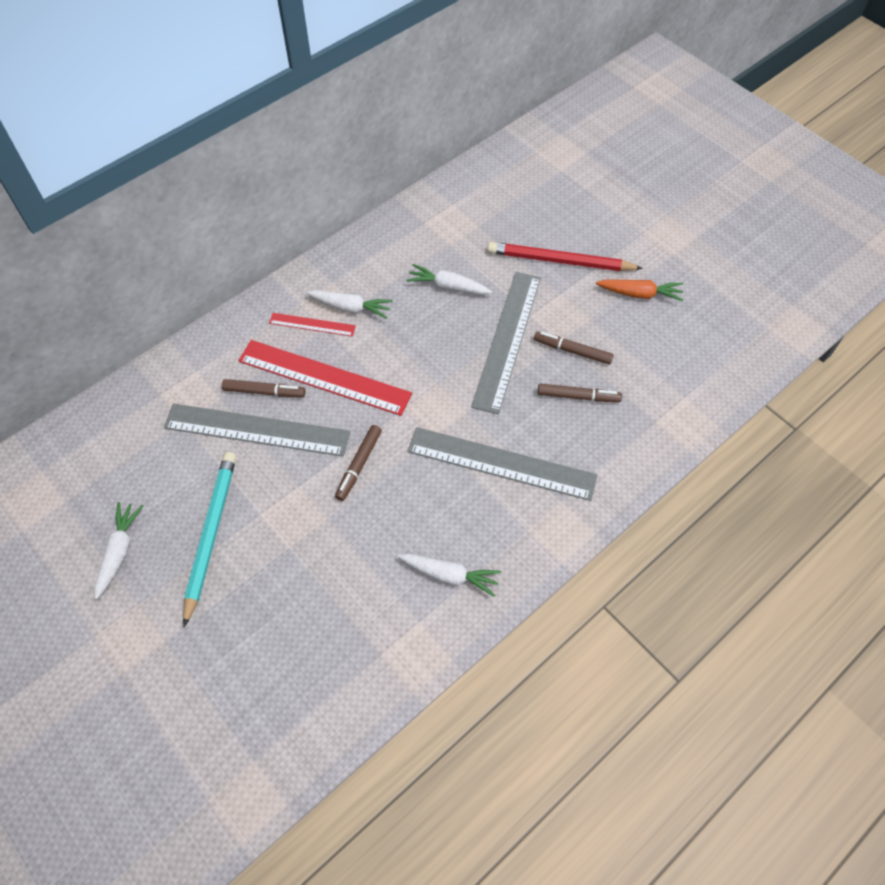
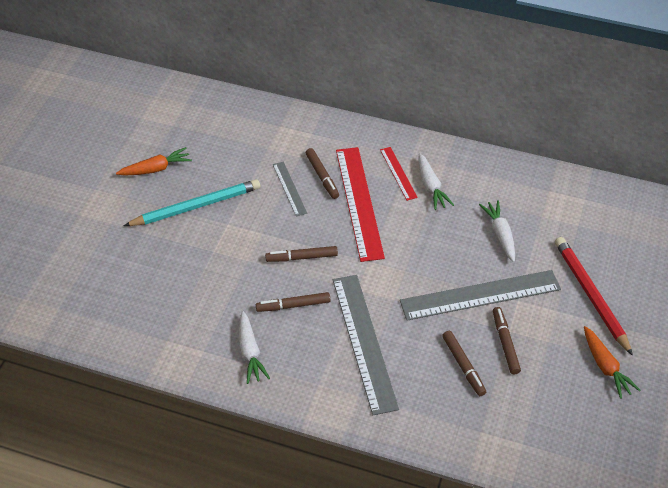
camera: 60 degrees right, 10 degrees down
(119, 551) = (156, 169): white carrot -> orange carrot
(257, 430) = (289, 188): grey ruler -> grey ruler, size x0.50
(416, 504) = (293, 305): none -> brown marker

